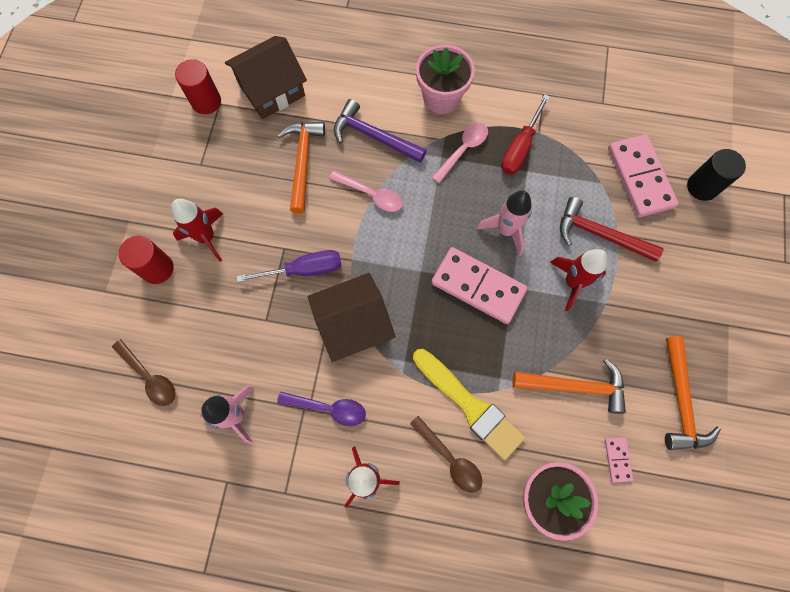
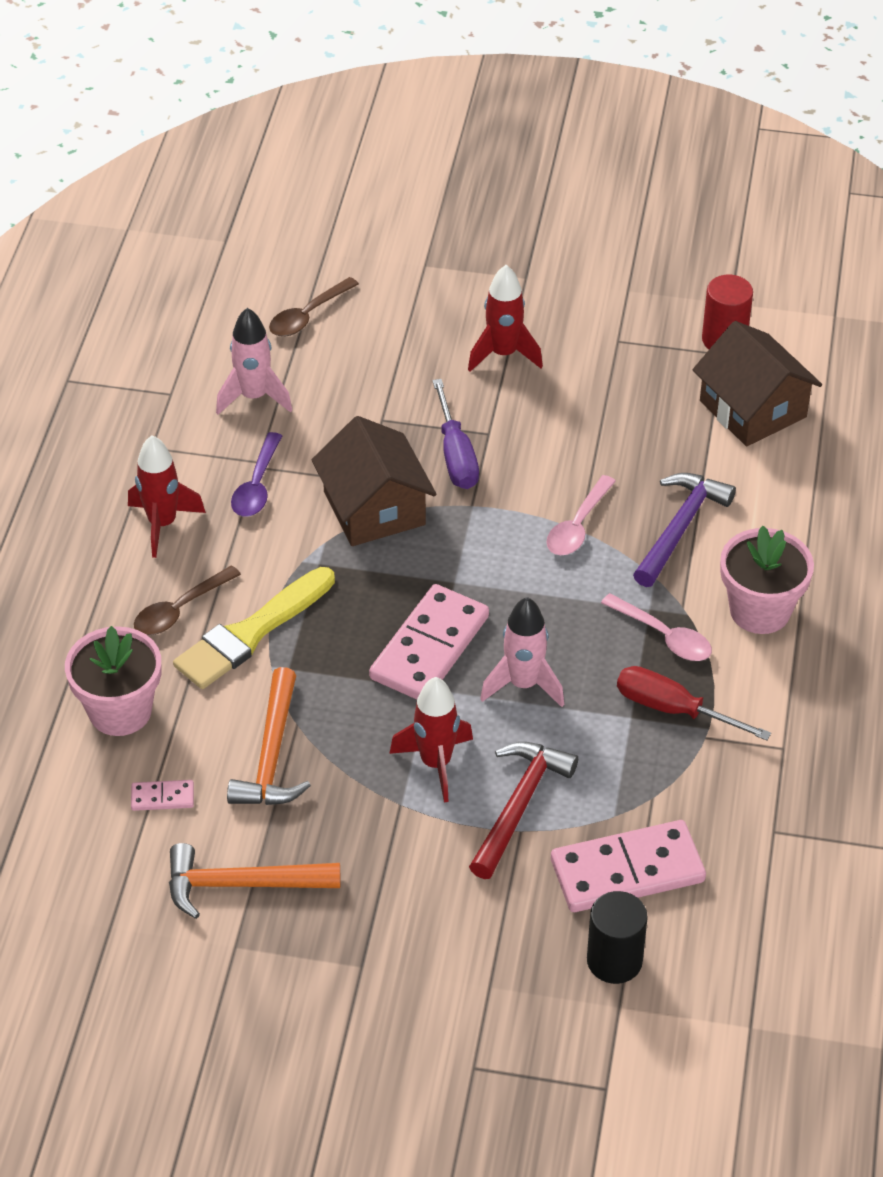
camera: 90 degrees right, 25 degrees down
(157, 268) = (456, 310): red cylinder -> none
(302, 162) = (629, 448): orange hammer -> none

